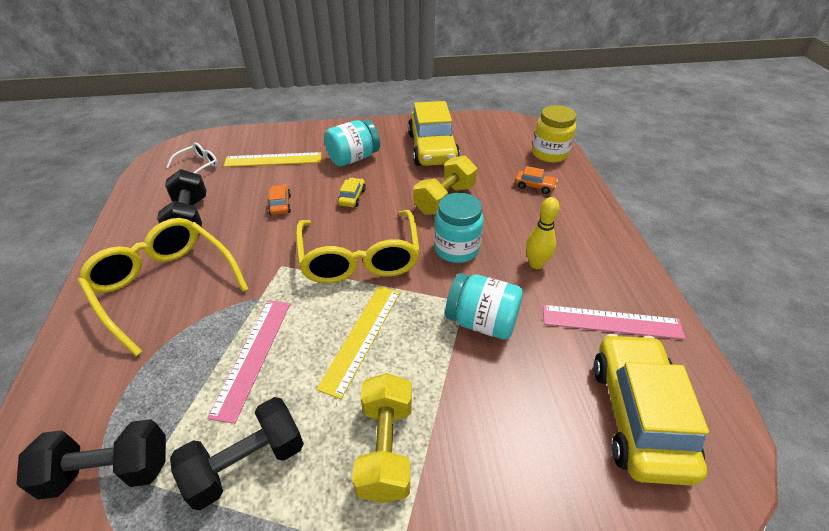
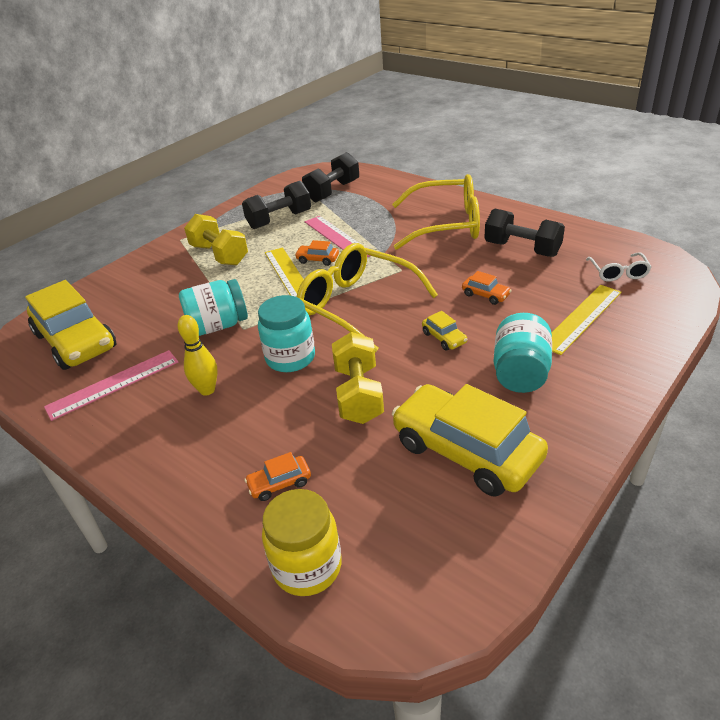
camera: 140 degrees right, 5 degrees down
(246, 463) = (279, 220): black dumbbell -> black dumbbell turned 45 degrees clockwise
(313, 337) = (317, 259): none -> orange car

